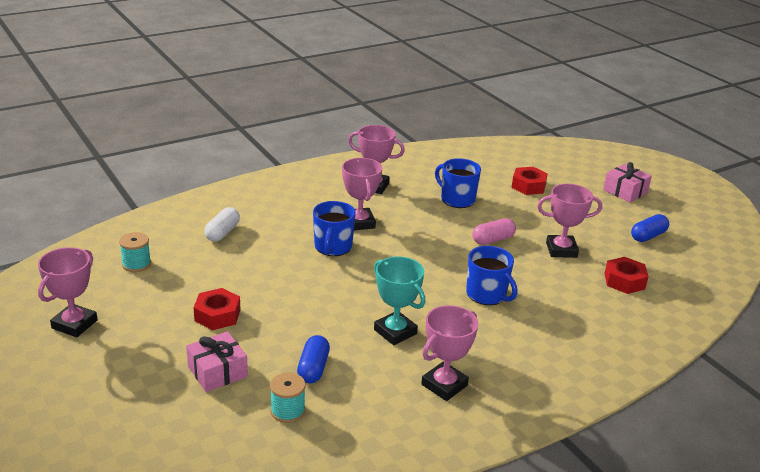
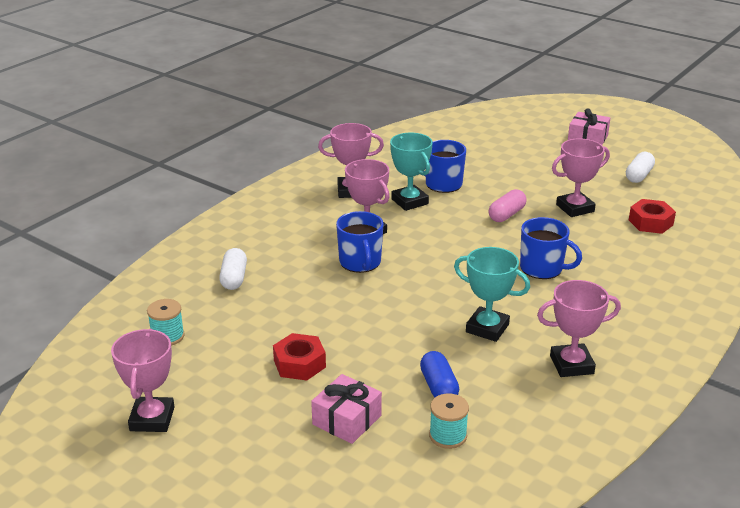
camera: 20 degrees left, 0 degrees up
(416, 207) = (410, 201): none -> turquoise trophy
(444, 385) = (571, 364): pink trophy -> pink trophy turned 60 degrees clockwise
(528, 186) = (498, 155): red nut -> none
(648, 236) = (638, 176): blue capsule -> white capsule

